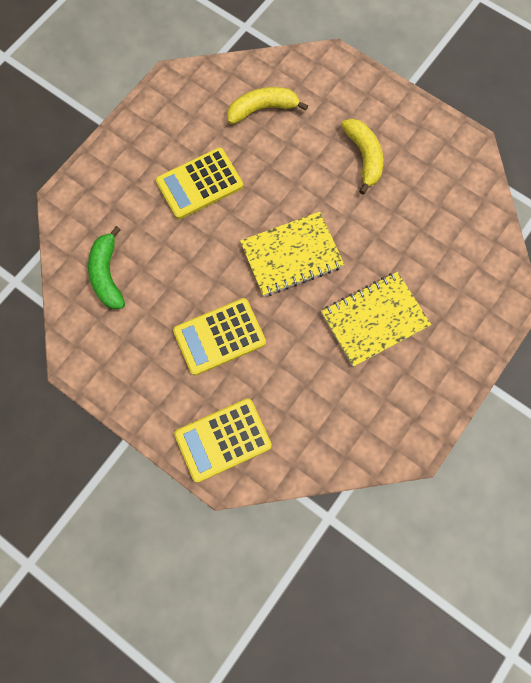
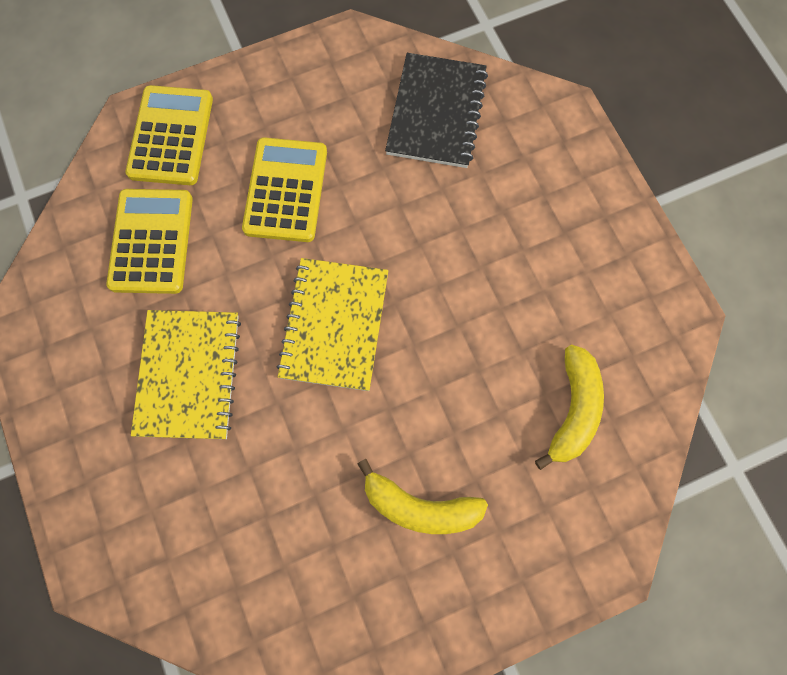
camera: 120 degrees right, 0 degrees up
(107, 274) = (436, 113): green banana -> black notebook
(199, 184) = (499, 269): yellow calculator -> yellow calculator (151, 241)

